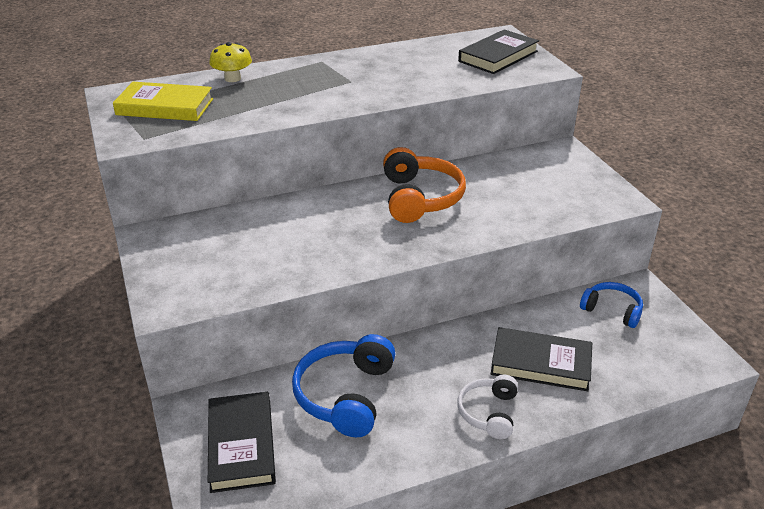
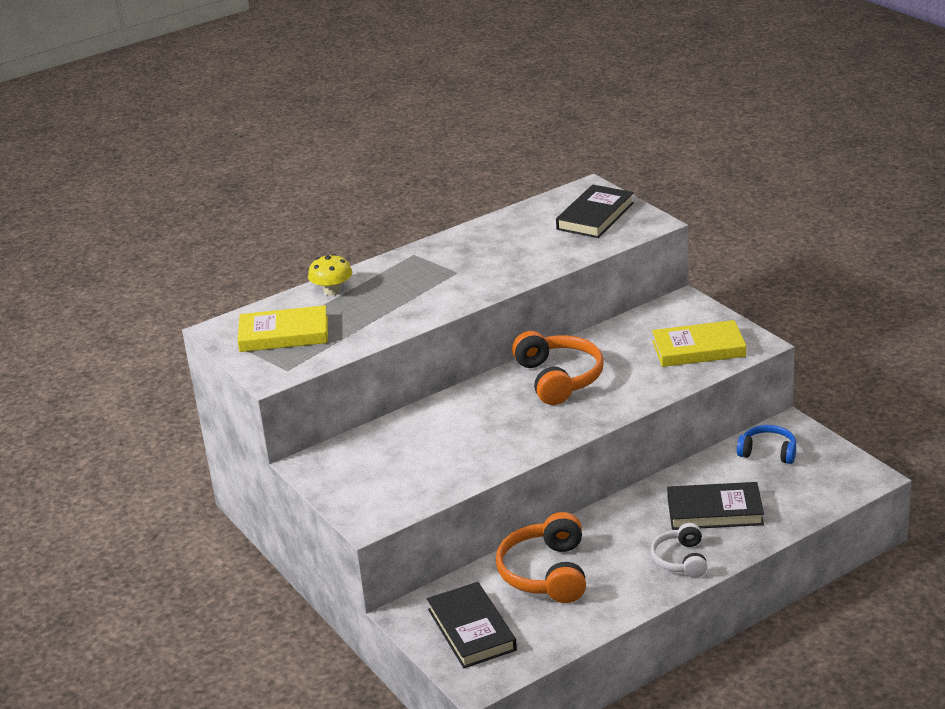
camera: 10 degrees left, 5 degrees down
(345, 395) = (546, 573): blue headphones -> orange headphones
(565, 195) = (698, 349): none -> yellow book

